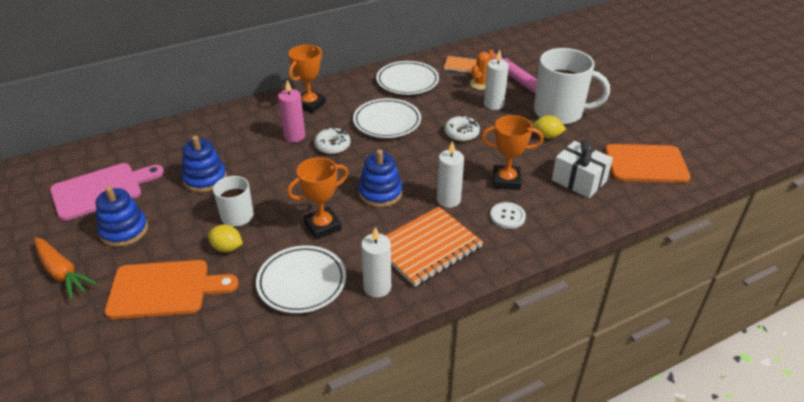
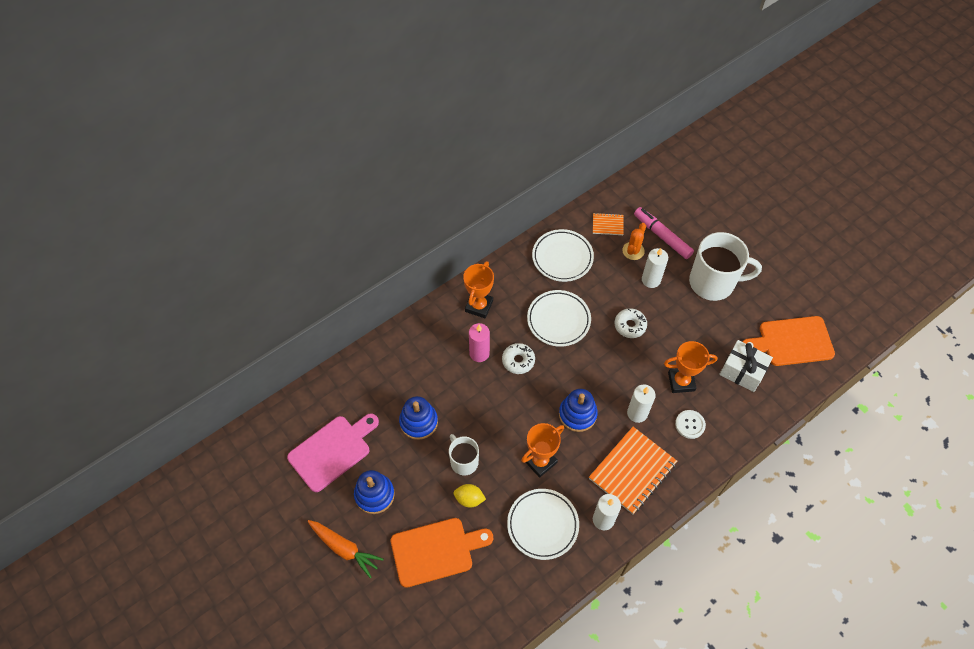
camera: 10 degrees left, 20 degrees up
(547, 136) = (706, 317): yellow lemon -> none

